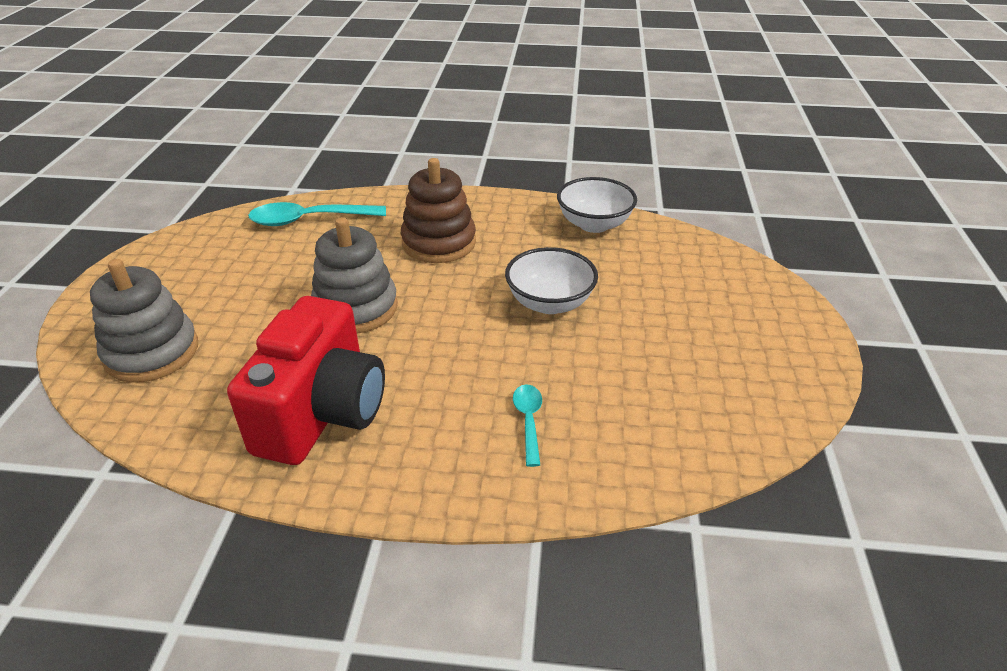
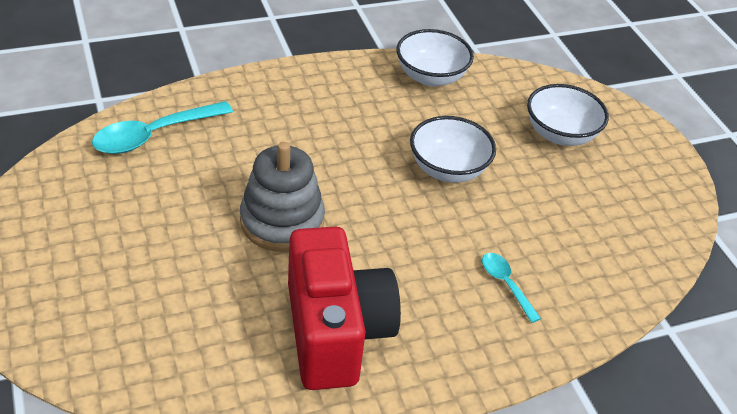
camera: 30 degrees left, 5 degrees up
(152, 352) = (120, 325): grey stacking toy -> none
(439, 243) = (305, 130): brown stacking toy -> none
(697, 299) = (560, 134): none -> white bowl

